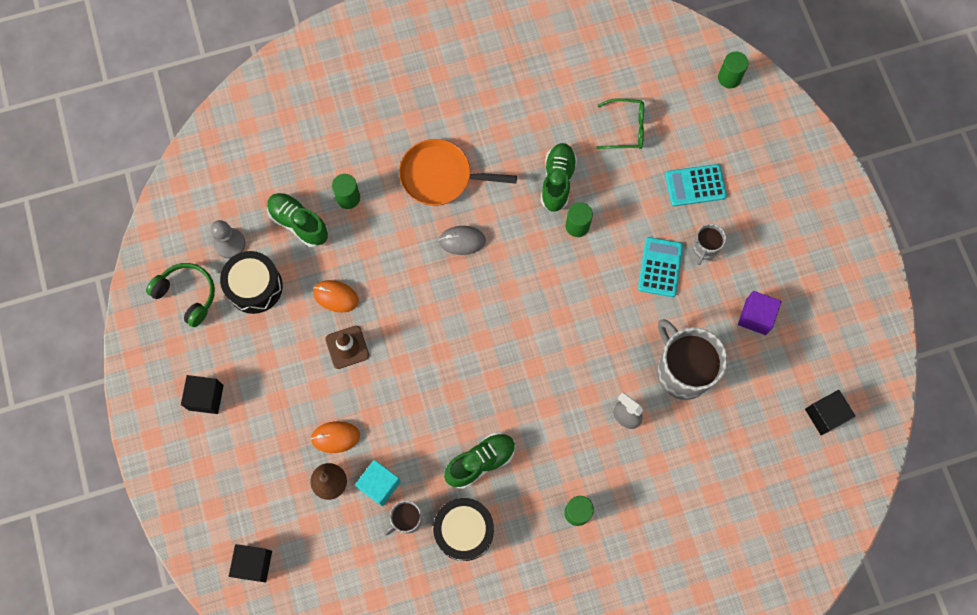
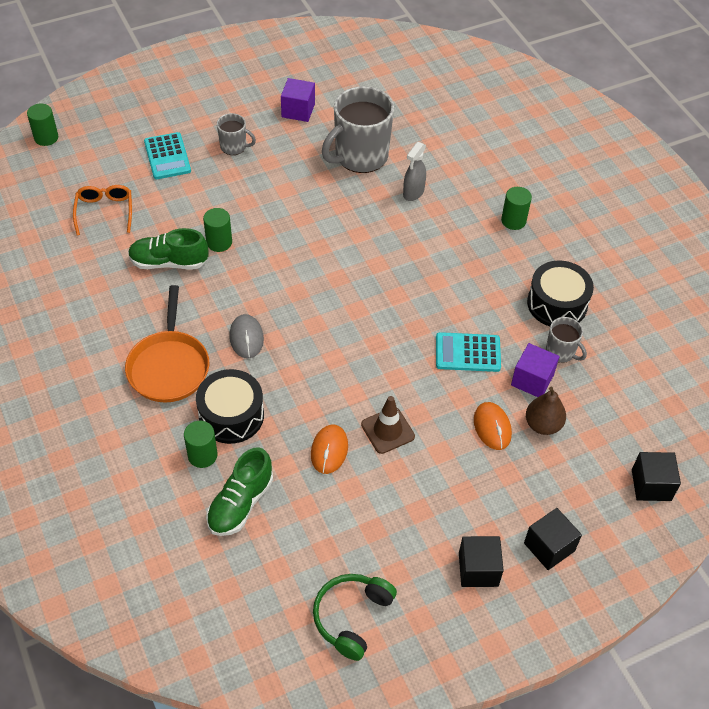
camera: 100 degrees left, 20 degrees down
(230, 243) = (276, 578): grey pawn -> none
(254, 286) = (329, 539): black drum -> black drum (231, 415)
(379, 485) = (532, 380): turquoise cube -> purple cube
(480, 462) = (485, 297): green shoe -> none
(626, 128) = (105, 211): green glasses -> orange glasses
(660, 267) = (257, 177): turquoise calculator -> turquoise calculator (467, 353)
(825, 415) = (381, 65): black cube -> black cube (549, 547)

